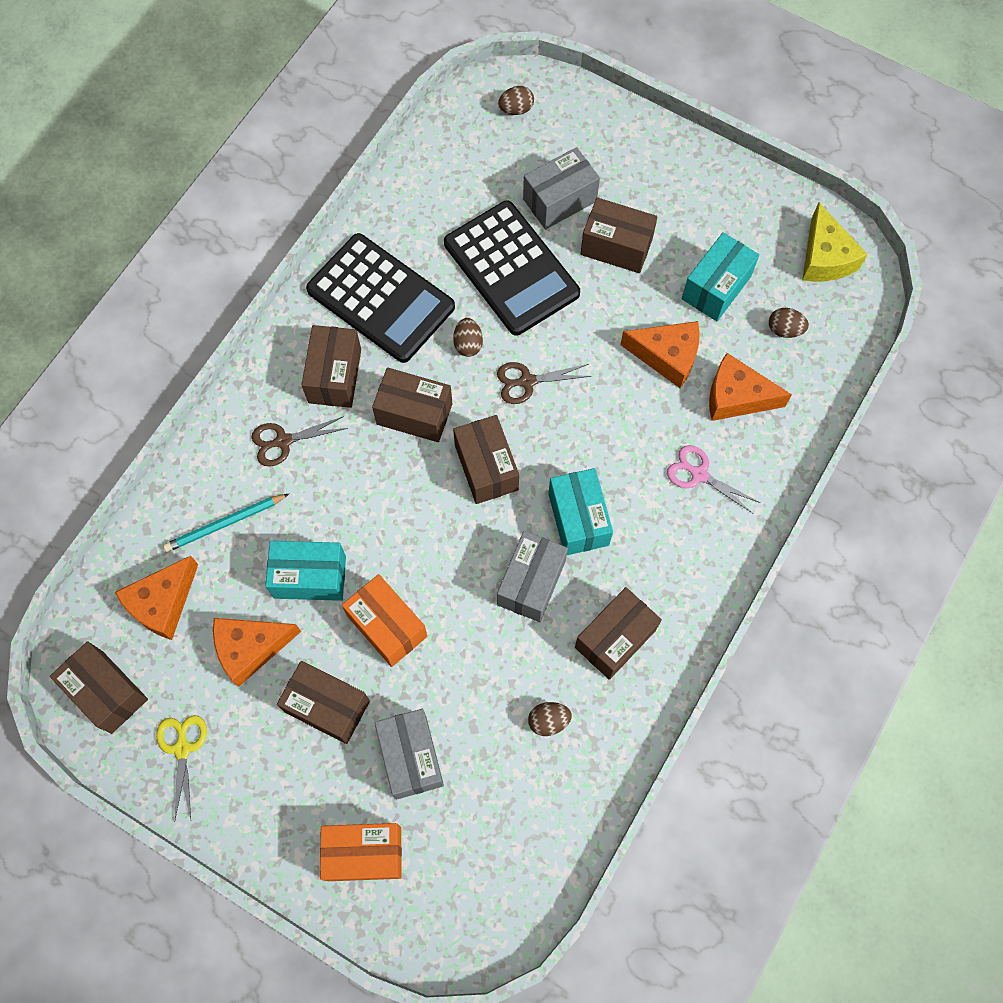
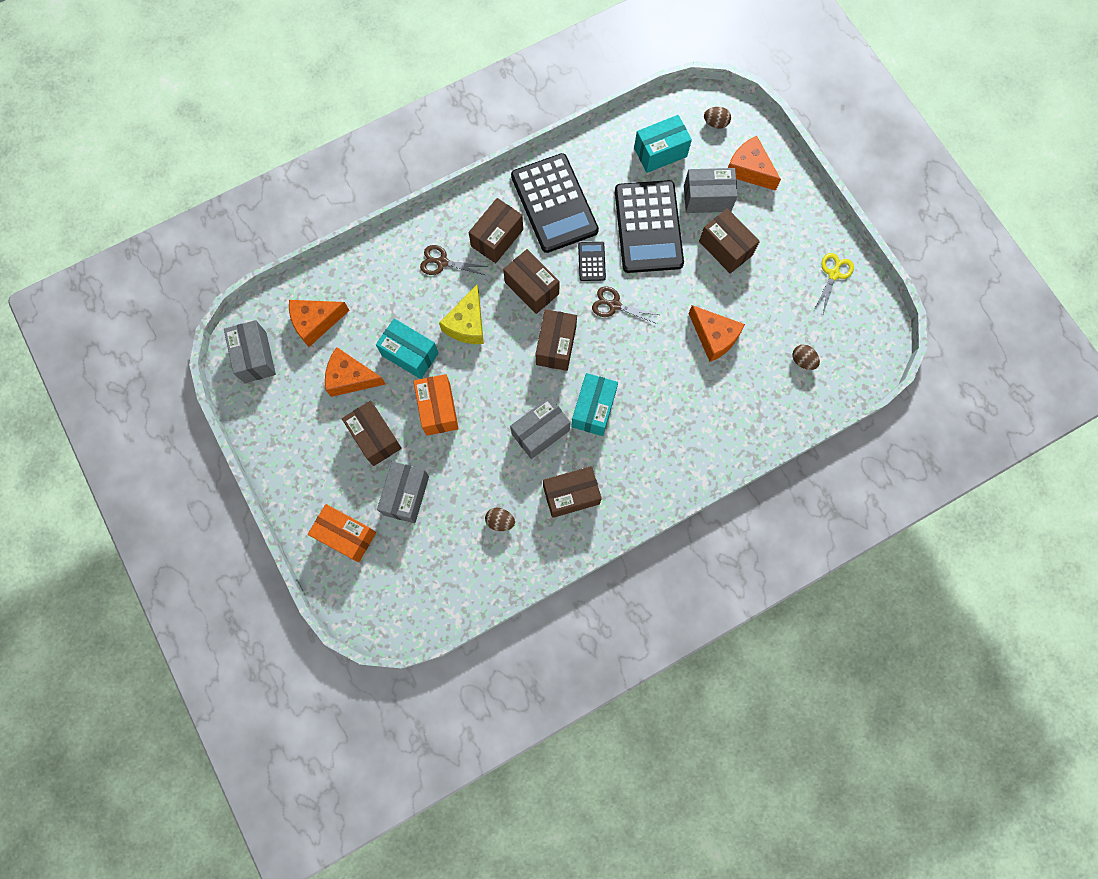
camera: 30 degrees right, 5 degrees up
(107, 692) = (255, 357): brown box -> grey box
(182, 749) = (278, 415): yellow scissors -> yellow scissors (833, 274)
(225, 524) = (379, 294): turquoise pencil -> none
(468, 344) = (591, 261): brown egg -> black calculator
(699, 474) = (687, 423): pink scissors -> none
(716, 287) = (774, 309): turquoise box -> turquoise box (660, 152)
(736, 397) = (743, 387): orange cheese -> orange cheese (749, 170)
(825, 257) = (861, 328): yellow cheese -> yellow cheese (467, 324)

